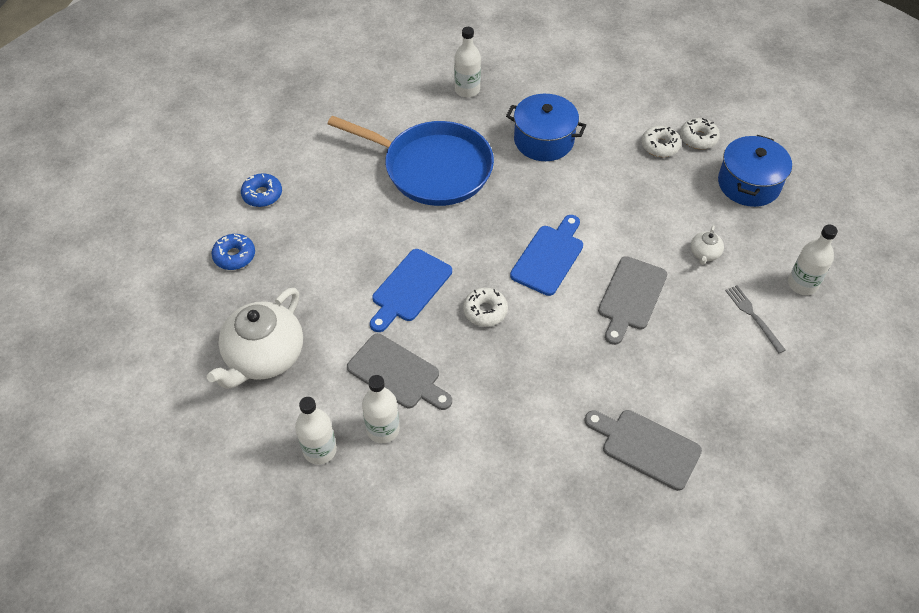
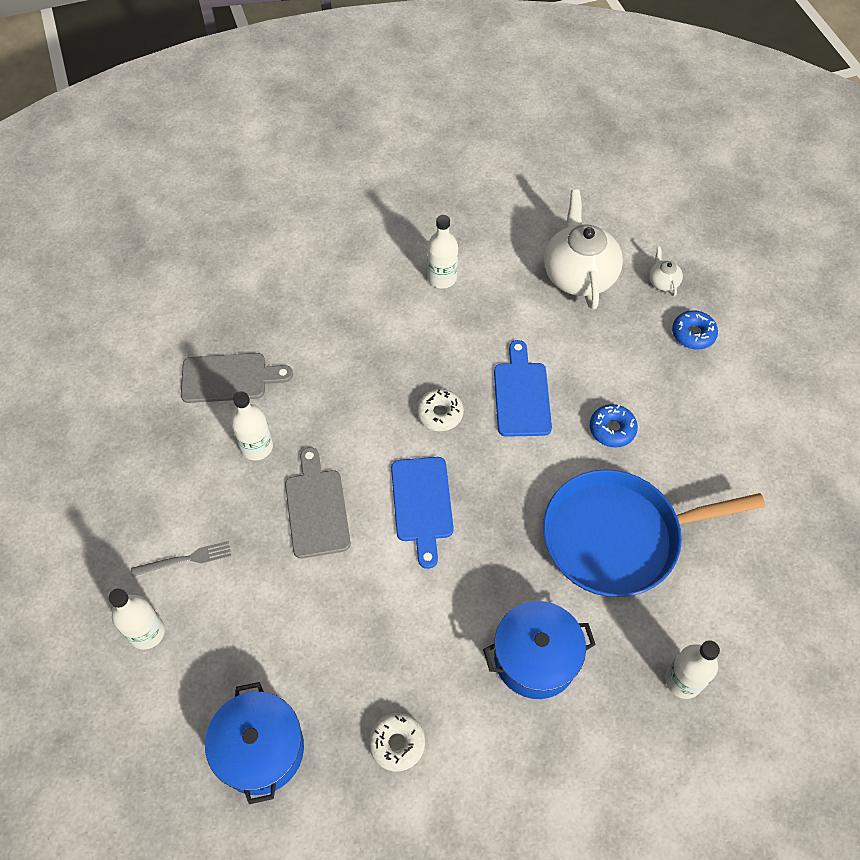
camera: 145 degrees right, 5 degrees up
(262, 194) = (739, 403): blue donut -> blue donut (612, 429)
(320, 450) = (474, 241): white bottle -> white bottle (256, 447)
(397, 373) = (467, 321): grey cutting board -> none
(698, 138) = (357, 791): white donut -> none
(704, 254) = (268, 608): white teapot -> white teapot (663, 282)
(753, 316) = (185, 559): grey fork -> grey fork turned 45 degrees counterclockwise

